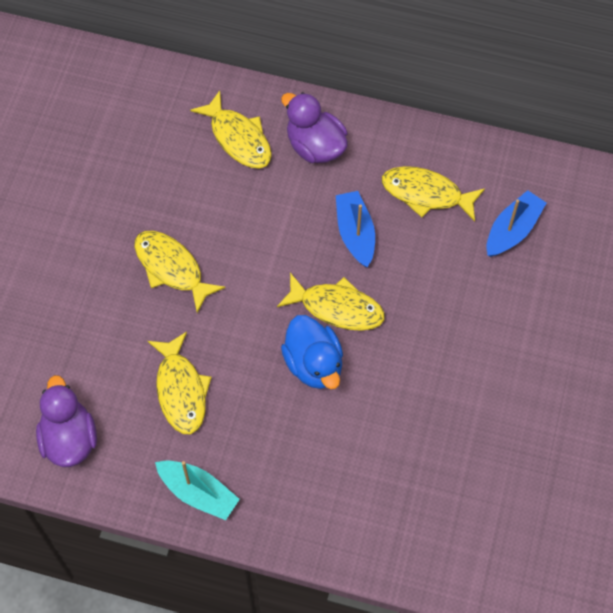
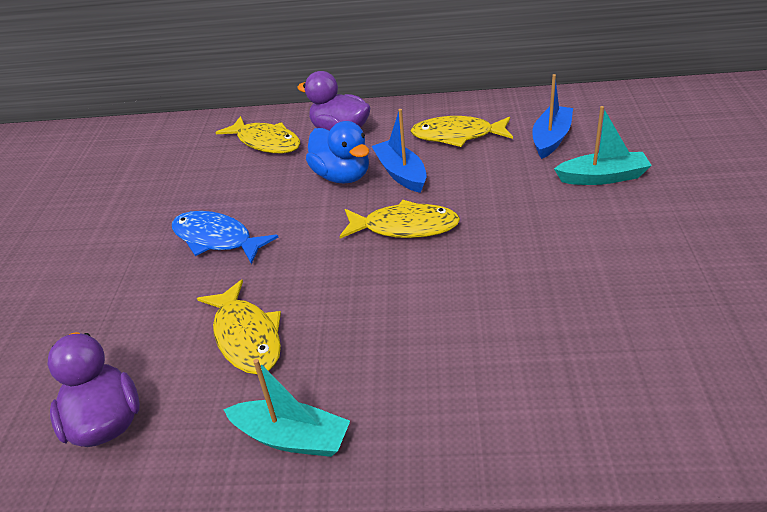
camera: 10 degrees left, 25 degrees down
(172, 268) = (217, 239): yellow fish -> blue fish
(314, 364) = (397, 276): blue duck -> blue duck (342, 176)
(532, 302) = (602, 177): none -> turquoise boat

